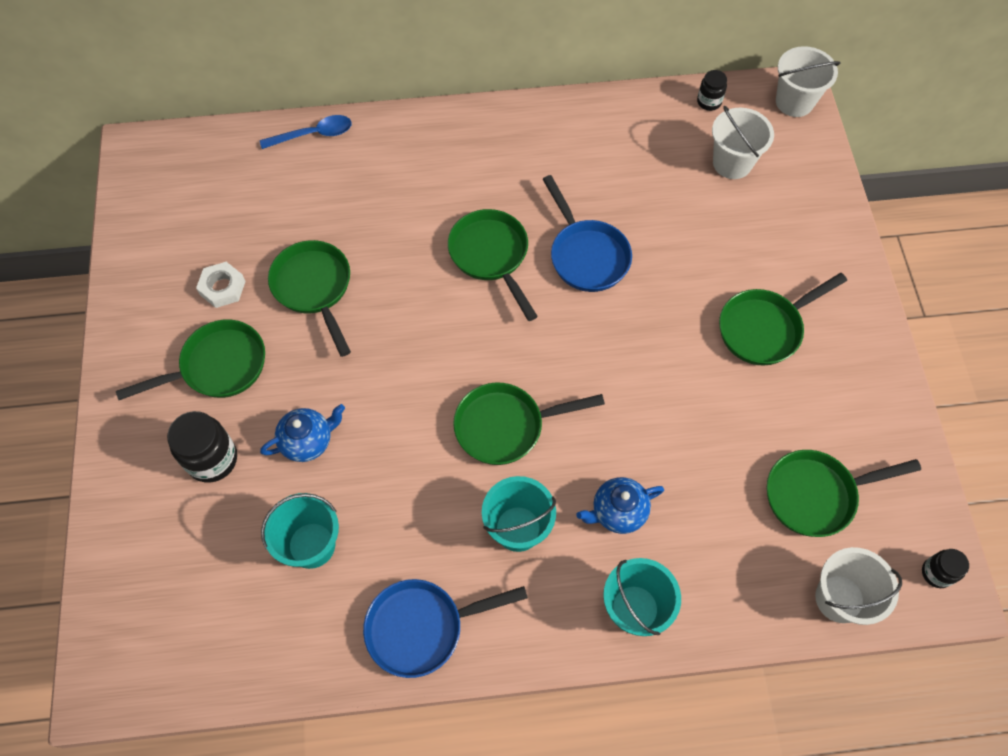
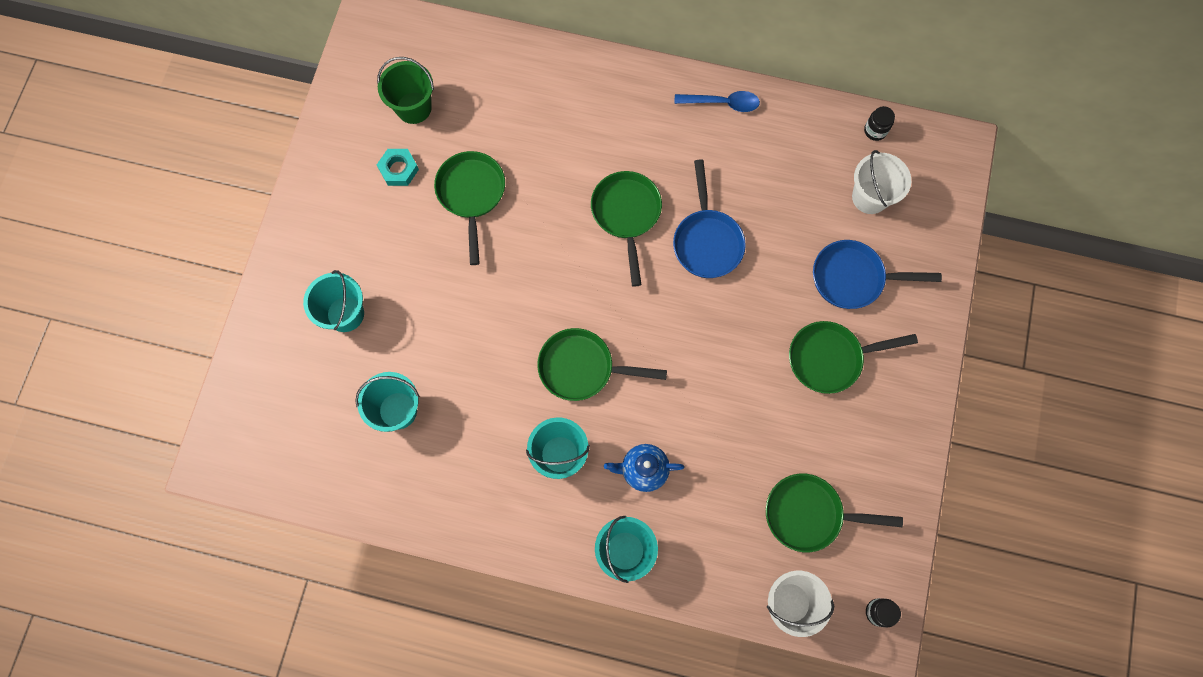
camera: 20 degrees right, 10 degrees up
(212, 459) = (345, 314): black jar -> turquoise bucket
(217, 366) = (373, 237): green pan -> none
(218, 221) = (414, 108): none -> green bucket
(222, 287) = (399, 169): white nut -> turquoise nut
(308, 441) = (423, 325): blue teapot -> none
(313, 134) = (518, 51): blue spoon -> blue spoon (722, 103)
(422, 627) = (458, 505): blue pan -> blue pan (853, 278)
(794, 102) = (953, 156): white bucket -> none

